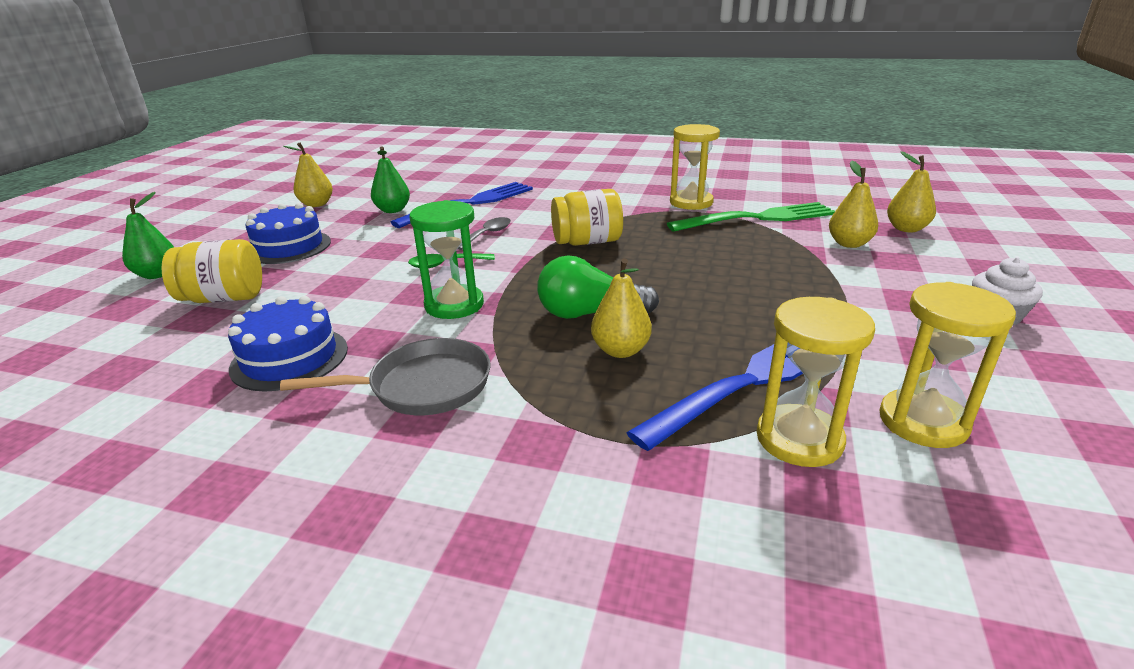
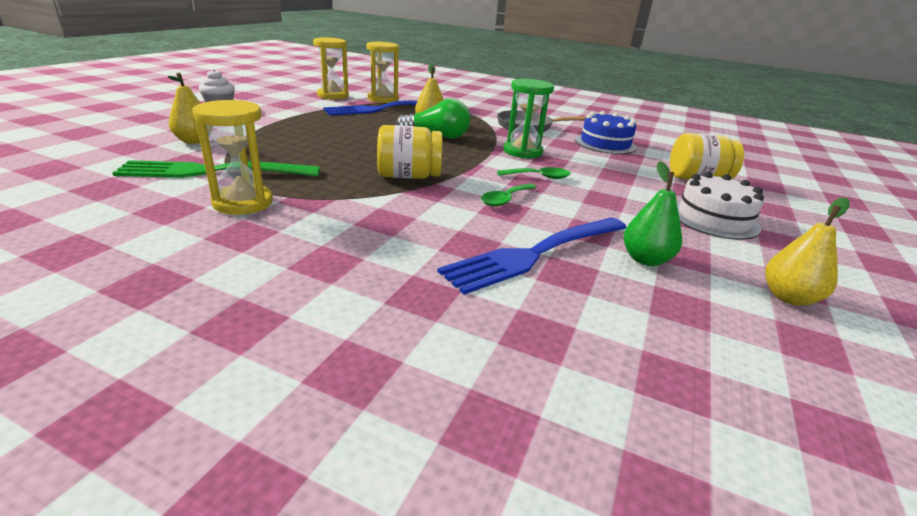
camera: 175 degrees left, 0 degrees up
(157, 274) = (797, 208): green pear -> none
(289, 247) = (713, 219): blue cake -> white cake
(487, 234) = (505, 199): grey spoon -> green spoon
(906, 229) = (114, 142): yellow pear -> none

